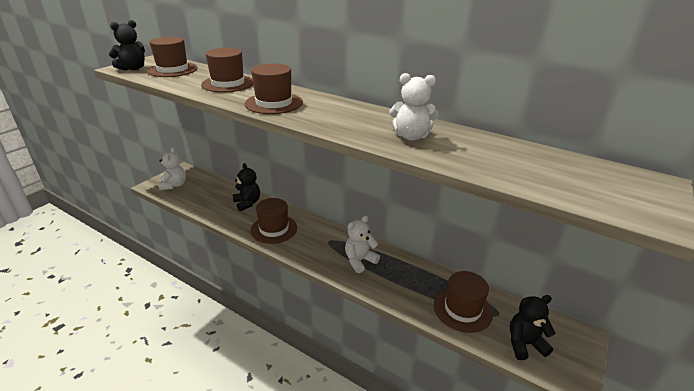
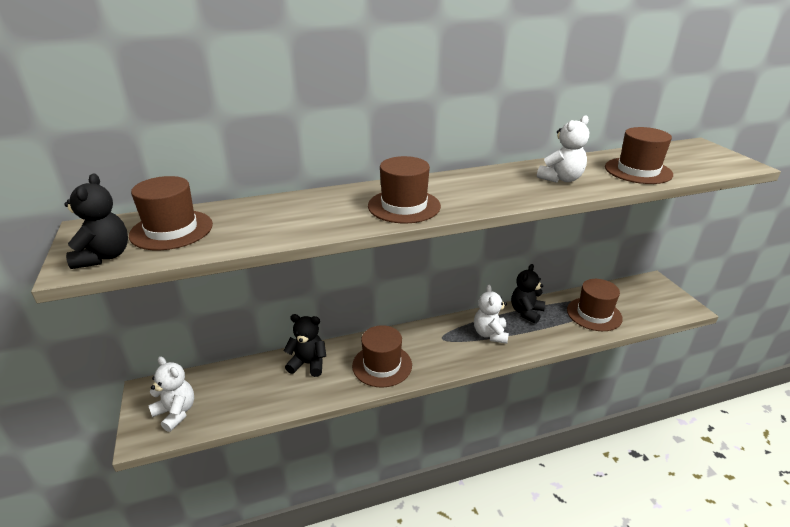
camera: 50 degrees left, 0 degrees up
(228, 83) = (297, 211): brown hat -> brown hat (638, 171)
(524, 344) = (646, 308): black teddy bear -> black teddy bear (526, 312)

